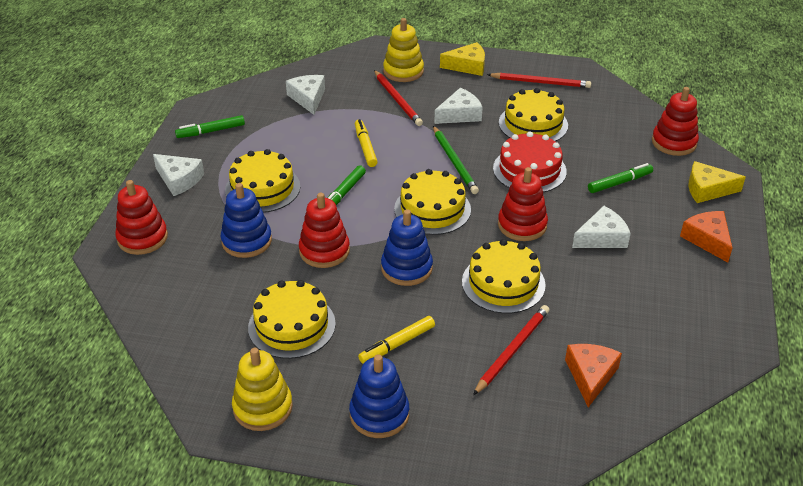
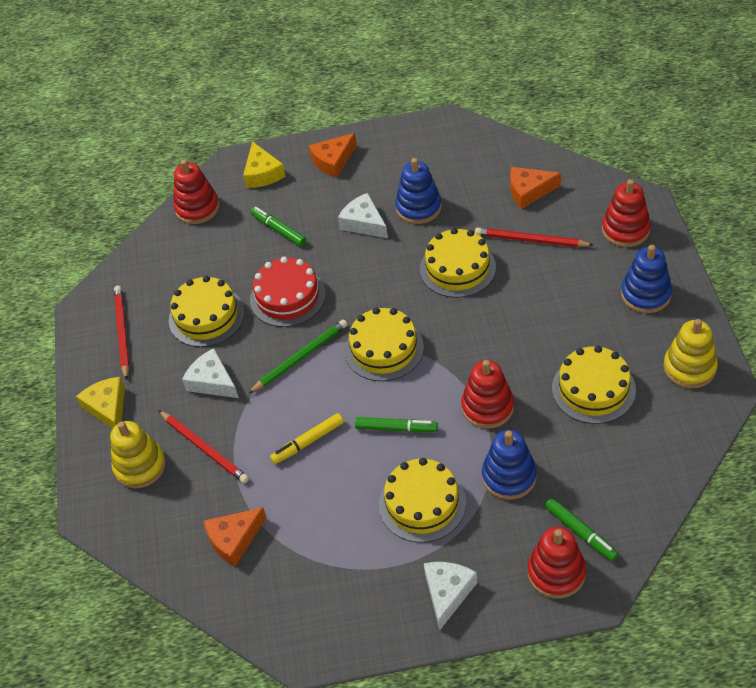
camera: 105 degrees left, 10 degrees up
(211, 131) = (344, 610): green marker -> green marker (580, 532)
(308, 98) = (234, 539): white cheese -> orange cheese
(397, 100) = (204, 448): red pencil -> red pencil turned 90 degrees clockwise
(397, 344) = (569, 310): yellow marker -> none
(406, 268) = (476, 338): blue stacking toy -> blue stacking toy (418, 207)
(522, 225) = (374, 278): red stacking toy -> red stacking toy (625, 230)

